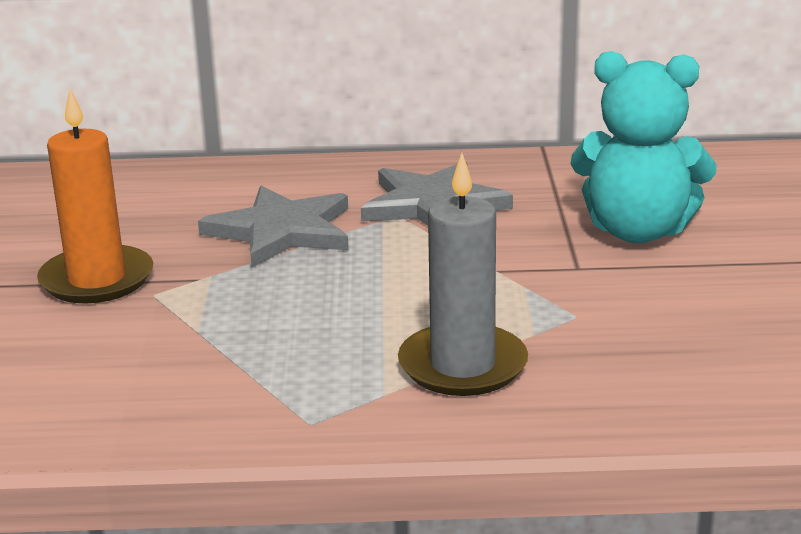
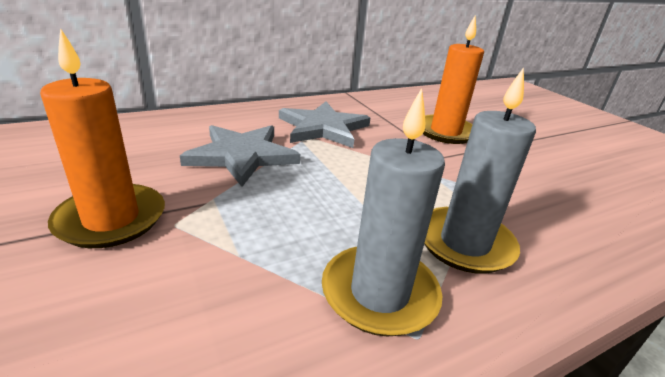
camera: 30 degrees left, 5 degrees up
(308, 386) = (379, 293): none -> grey candle
(637, 231) = (445, 132): turquoise teddy bear -> orange candle

